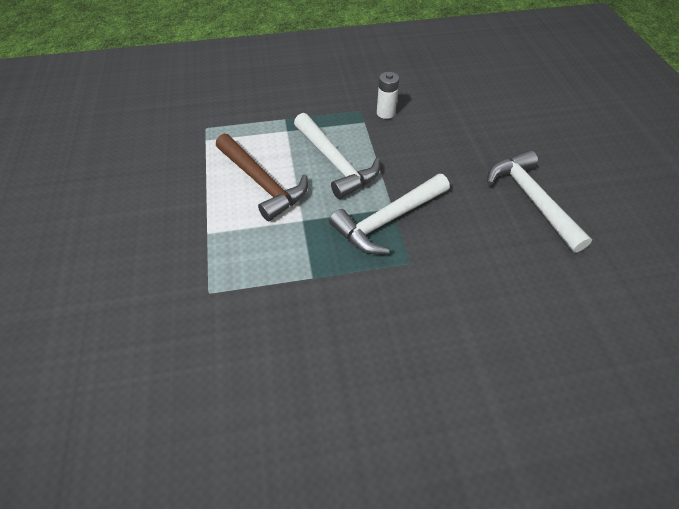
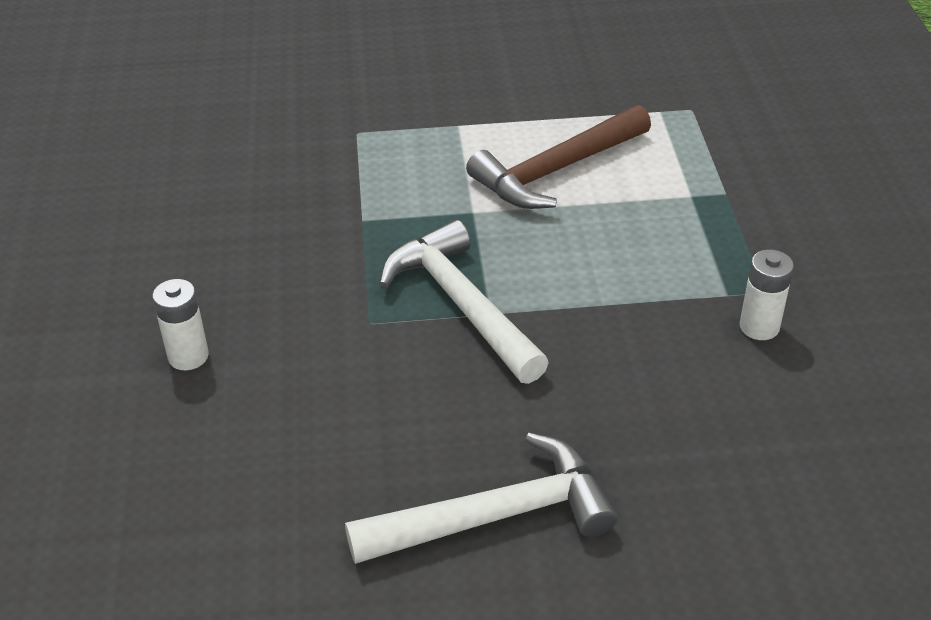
camera: 95 degrees right, 10 degrees down
(335, 163) = (604, 250): white hammer -> none
(462, 360) = (188, 356): none -> white battery

